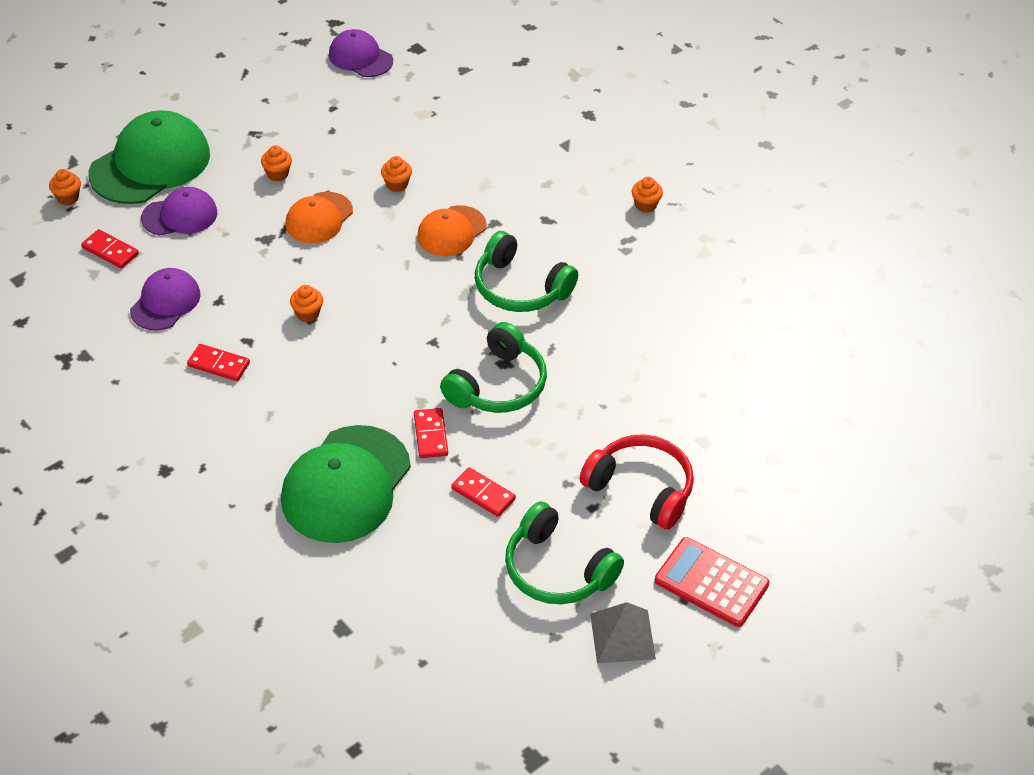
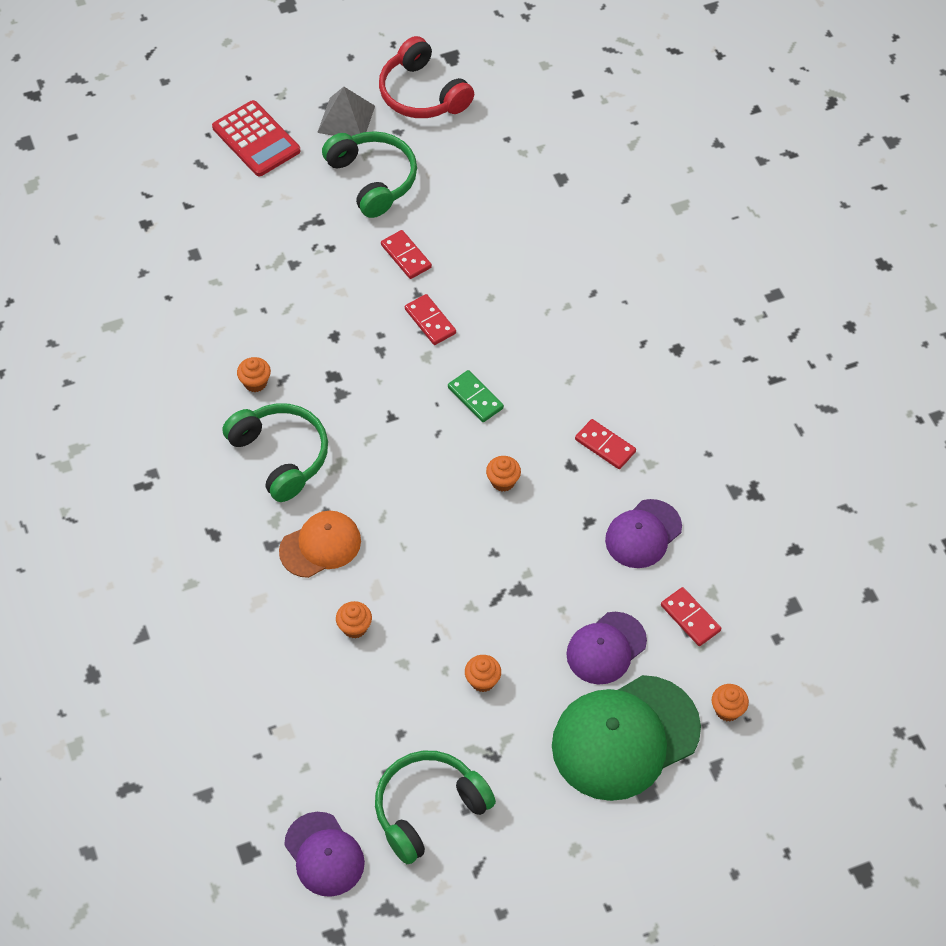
camera: 160 degrees left, 10 degrees up
(180, 215) = (606, 648): purple cap -> purple cap turned 45 degrees counterclockwise
(319, 218) = (455, 603): orange cap -> none
(346, 484) = (520, 294): green cap -> none
(358, 376) = (475, 398): none -> green domino
(431, 435) = (430, 321): red domino -> red domino turned 45 degrees counterclockwise
(497, 385) = (349, 355): green headphones -> green headphones (429, 809)
(641, 489) = (270, 226): red headphones -> red headphones (422, 94)
(645, 205) = (101, 524): orange cupcake -> orange cupcake (255, 382)

